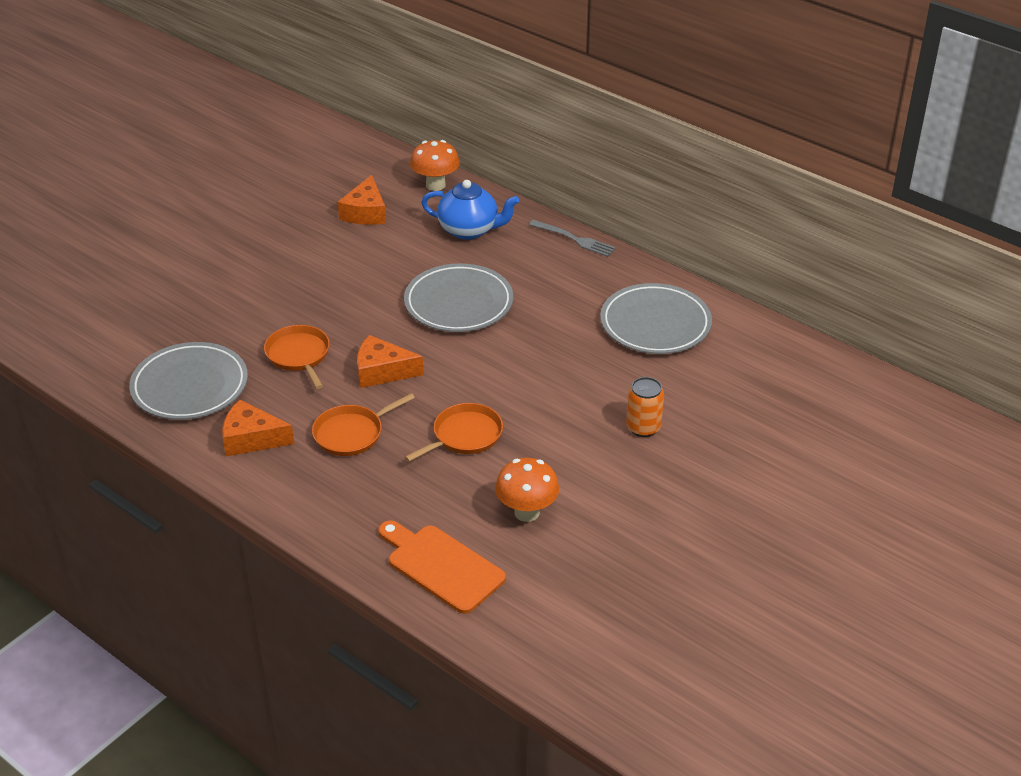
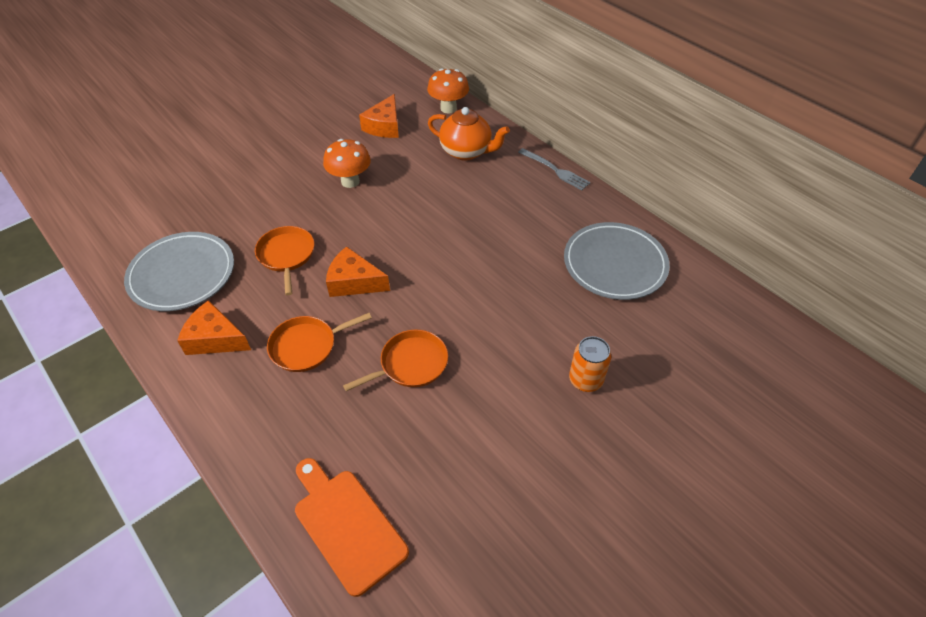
camera: 10 degrees right, 10 degrees up
(458, 303) = (440, 220): grey plate -> none
(469, 230) = (466, 151): blue teapot -> orange teapot
(527, 512) = (450, 468): orange mushroom -> orange mushroom (350, 181)

